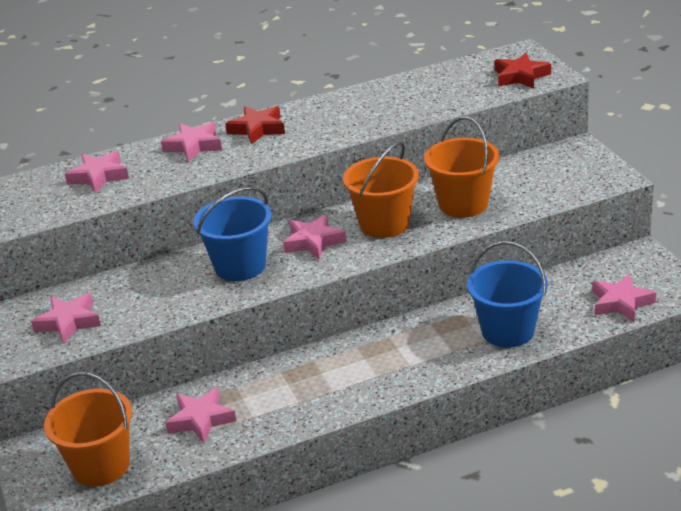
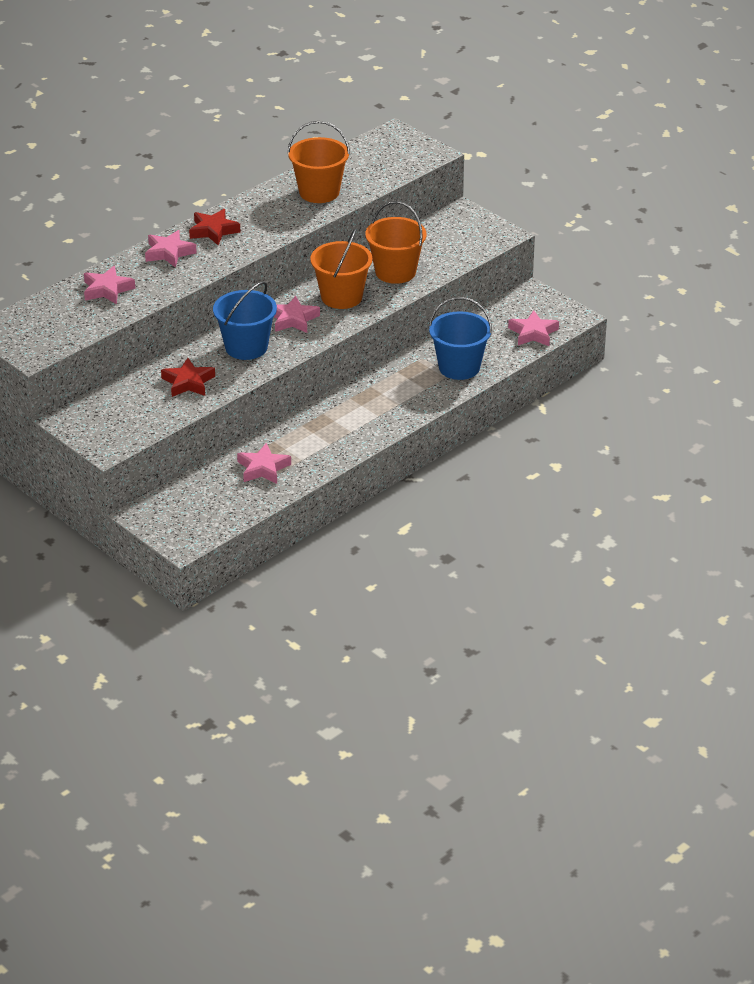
camera: 25 degrees left, 5 degrees up
(69, 322) = (138, 411): pink star -> none
(101, 466) = (209, 512): orange bucket -> orange bucket (319, 192)
(520, 76) = (407, 156): red star -> red star (188, 382)

